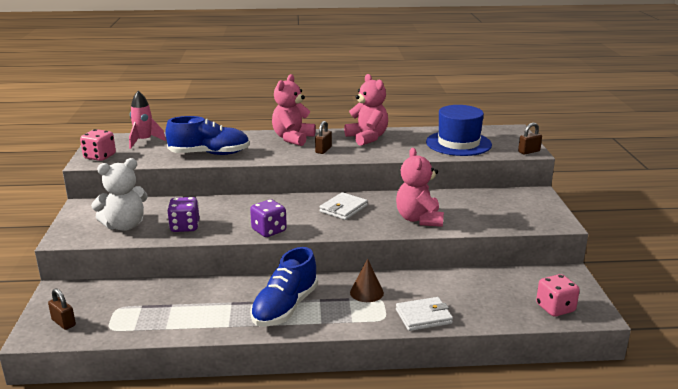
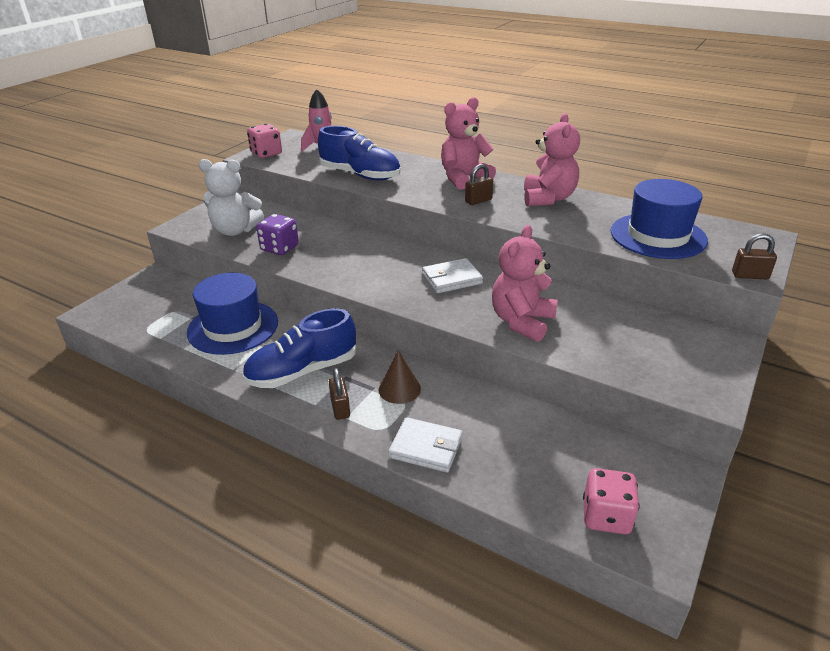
camera: 35 degrees right, 10 degrees up
(63, 322) = (123, 308): brown padlock -> brown padlock (340, 408)
(189, 300) = (233, 327): none -> blue hat
(269, 231) = (346, 279): purple dice -> none

